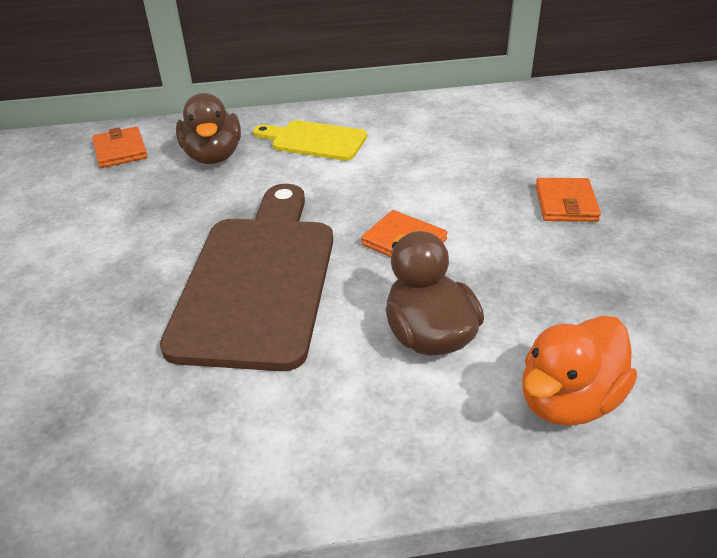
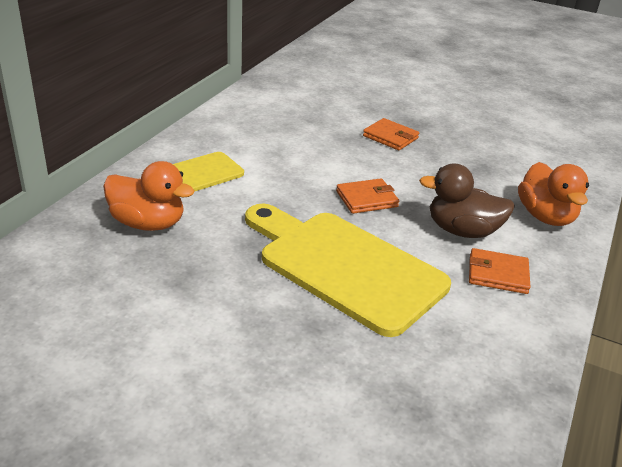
camera: 60 degrees left, 5 degrees down
(120, 150) = (59, 264): orange wallet -> orange wallet (498, 274)
(213, 156) = (148, 223): brown duck -> orange duck
(258, 280) = (345, 267): brown cutting board -> yellow cutting board

